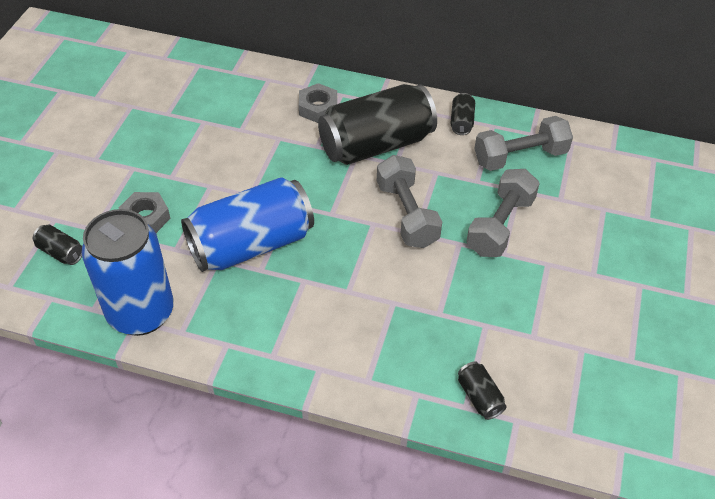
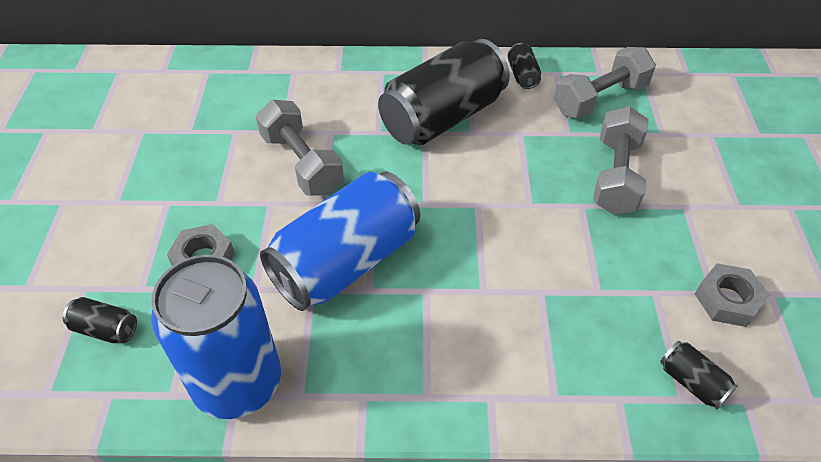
camera: 15 degrees left, 0 degrees up
(318, 108) = (362, 90): grey nut -> grey nut (727, 300)
(407, 214) = (510, 186): grey dumbbell -> grey dumbbell (302, 163)

